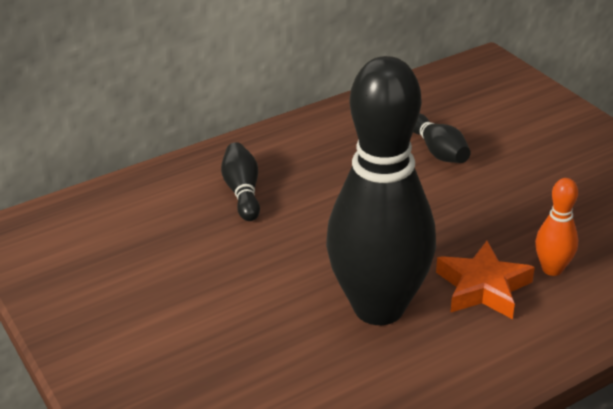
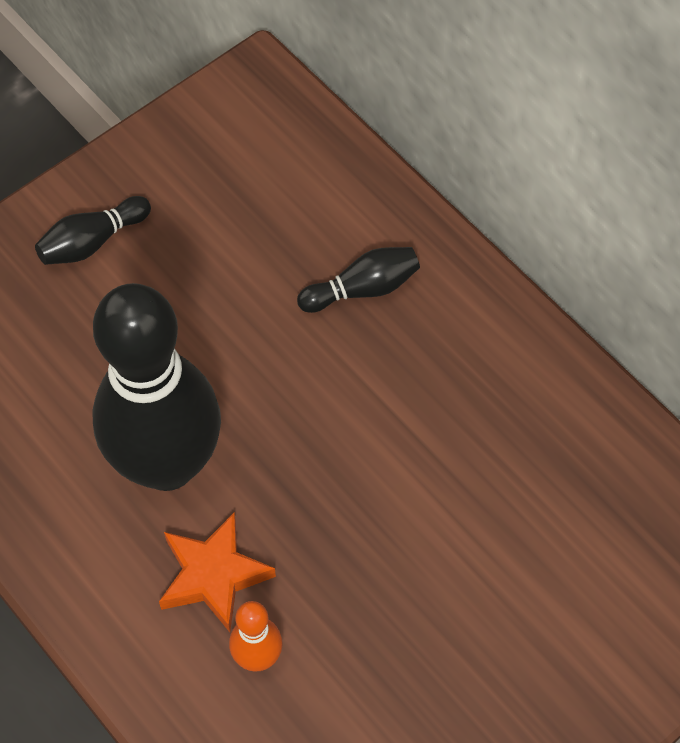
camera: 80 degrees right, 25 degrees up
(438, 151) = (495, 509): black bowling pin -> black bowling pin (92, 242)

